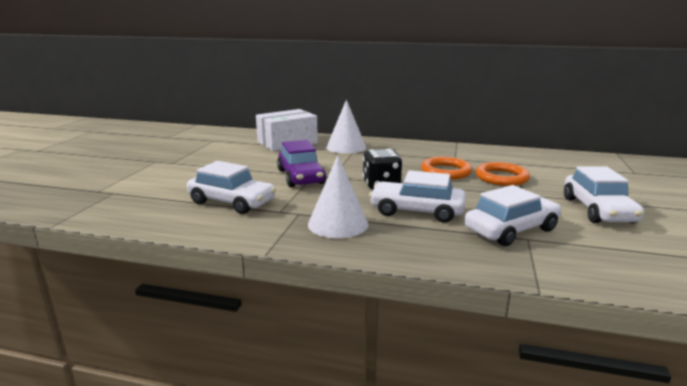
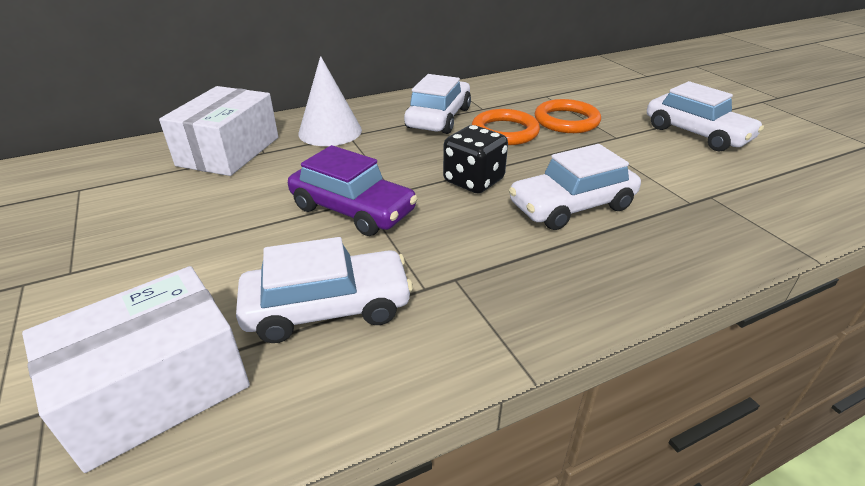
camera: 40 degrees left, 15 degrees up
(146, 200) = (157, 388): none -> white box
(338, 224) = (529, 271): white cone -> none
(511, 230) = (683, 191): white car -> white car (438, 118)

